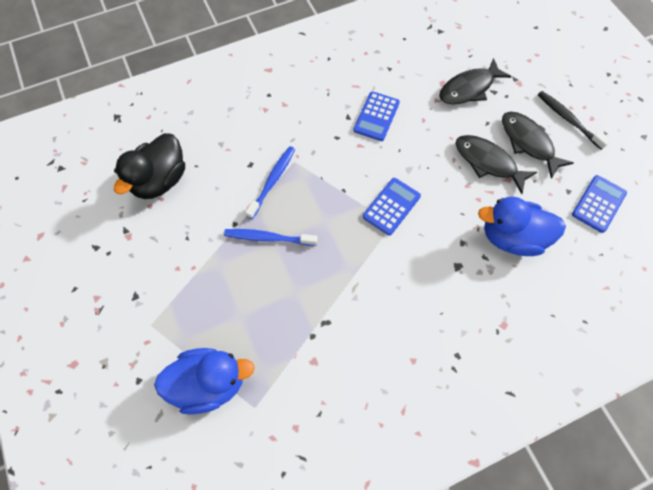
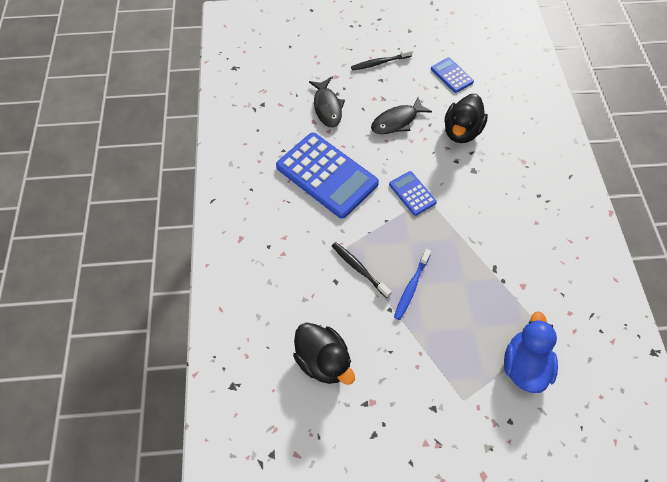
camera: 70 degrees left, 5 degrees down
(272, 181) = (359, 269): blue toothbrush -> black toothbrush
(376, 116) = (326, 175): blue calculator -> blue calculator, size x2.08
(511, 237) = (461, 131): blue duck -> black duck
(528, 143) = (390, 92): black fish -> none

